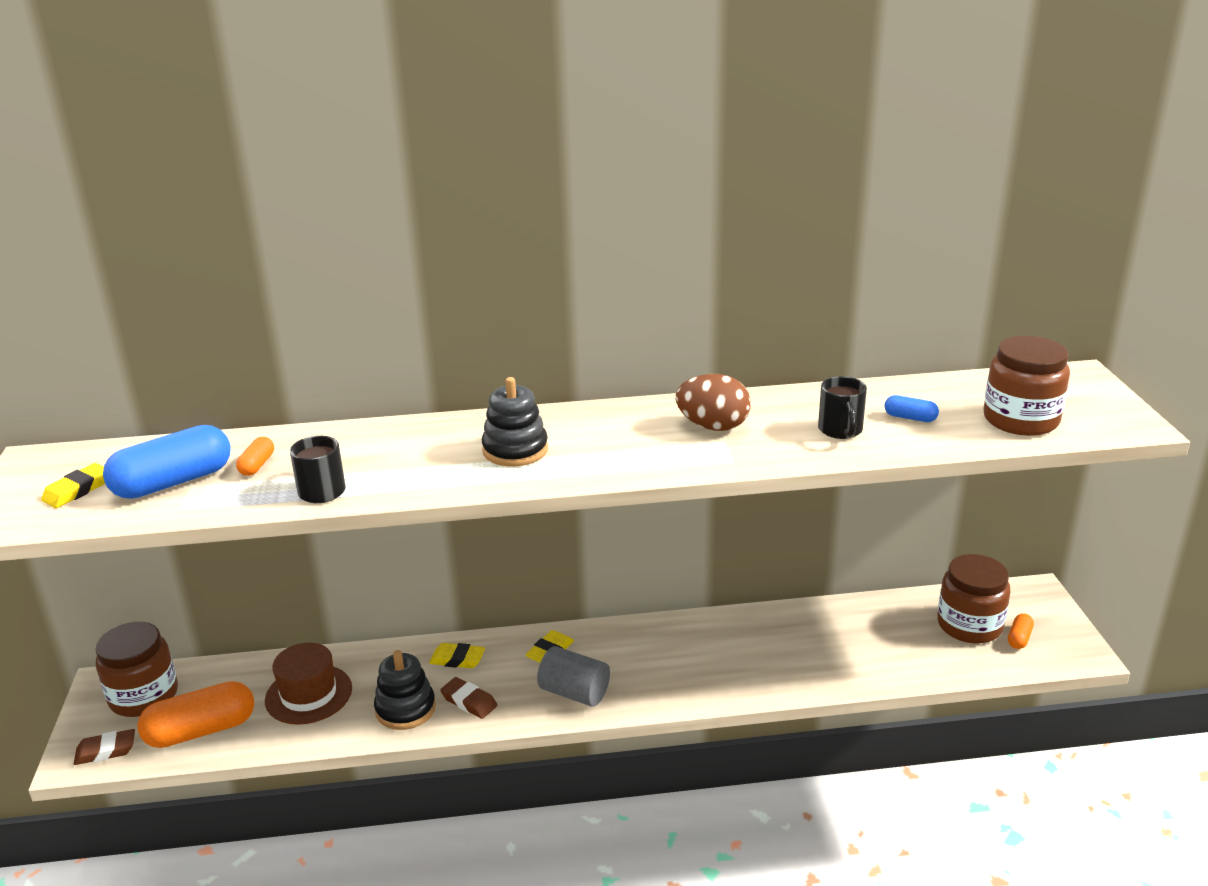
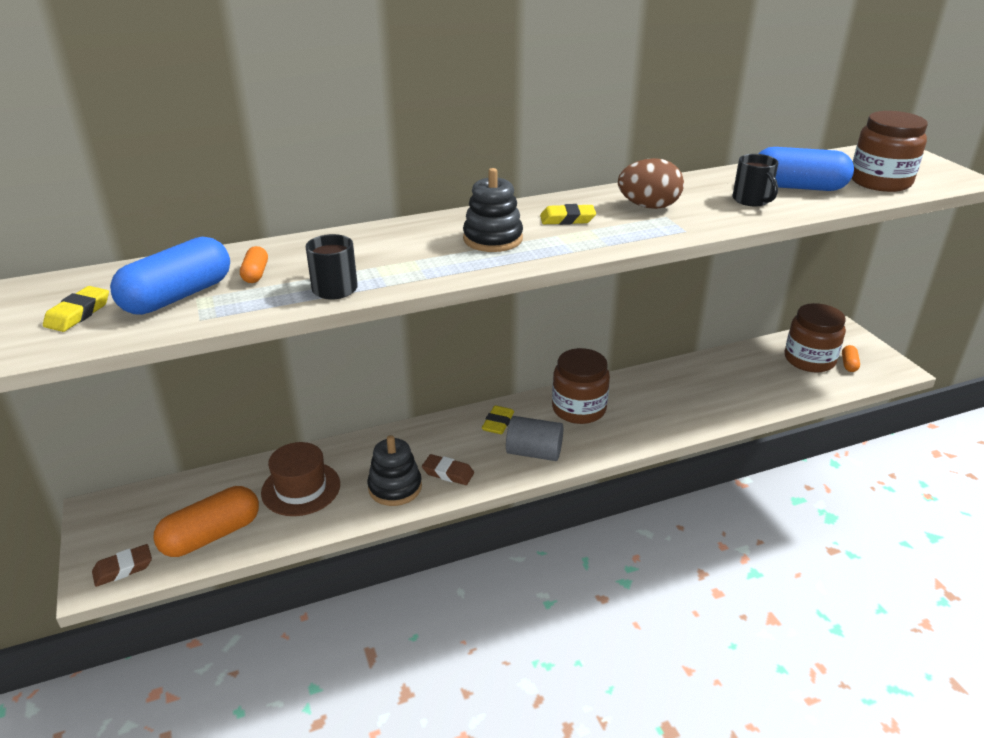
camera: 15 degrees left, 5 degrees up
(144, 696) = (141, 514): brown jar -> brown jar (579, 409)
(457, 659) = (422, 440): yellow eraser -> yellow eraser (567, 219)
(910, 418) = (798, 187): blue capsule -> blue capsule, size x2.17

